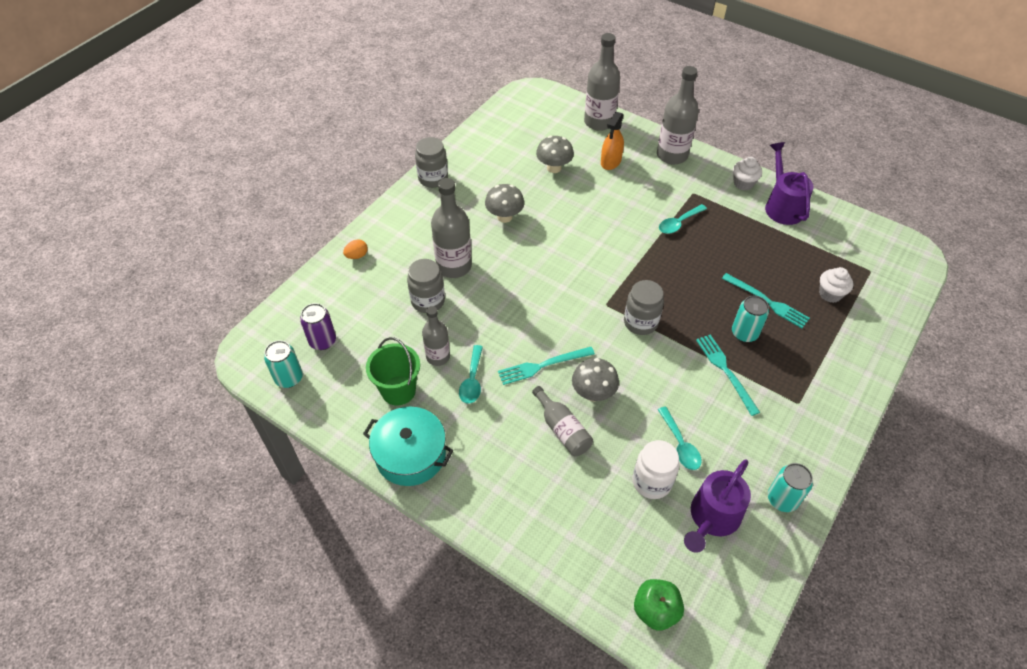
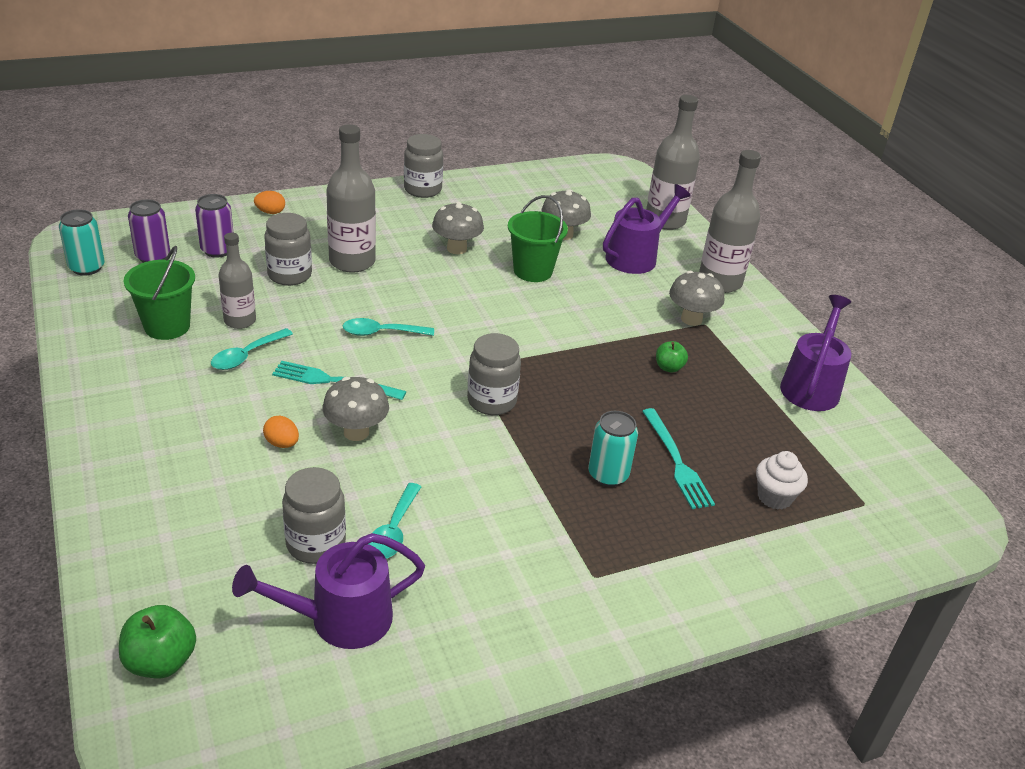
camera: 30 degrees right, 15 degrees down
(359, 309) = (217, 250): none -> purple can
(410, 454) = (108, 380): turquoise pot -> none
(562, 429) = (282, 443): grey bottle -> orange egg
(566, 208) = (533, 271): none -> green bucket
(611, 161) = (636, 256): orange spray bottle -> purple watering can
(651, 482) = (316, 544): white jar -> grey jar
(678, 223) = (652, 341): turquoise spoon -> turquoise spoon (381, 333)
(683, 193) = (691, 319): none -> grey mushroom
(704, 237) = (669, 367): none -> green apple
(726, 371) = (538, 496): turquoise fork -> none
(743, 183) = (782, 344): white cupcake -> none
(782, 499) = (450, 655): turquoise can -> none

